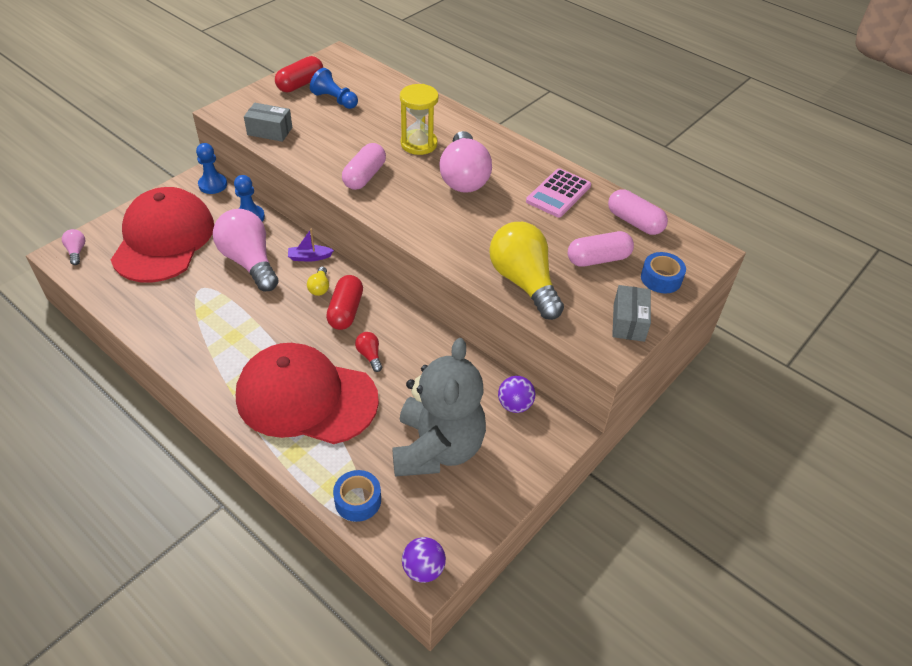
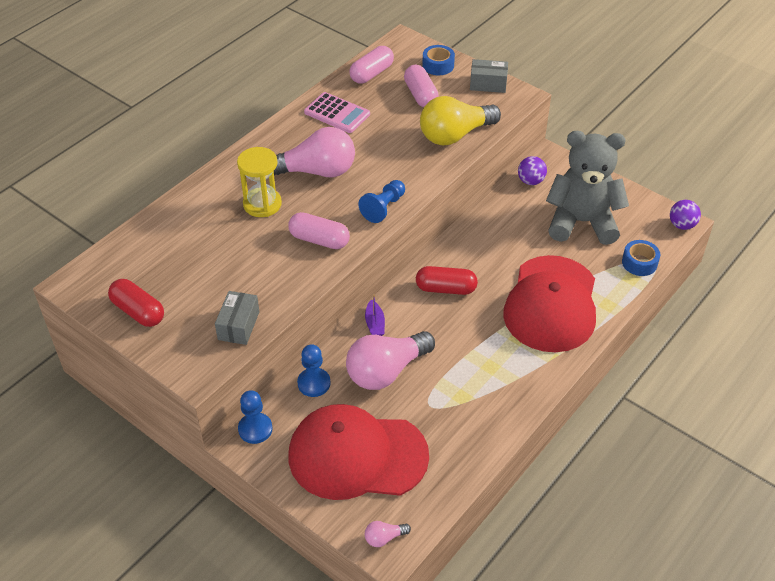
camera: 90 degrees left, 0 degrees up
(319, 287) = (417, 311): yellow light bulb -> none
(335, 100) = (175, 277): blue pawn -> blue pawn (383, 208)
(369, 355) = (496, 268): red light bulb -> none

